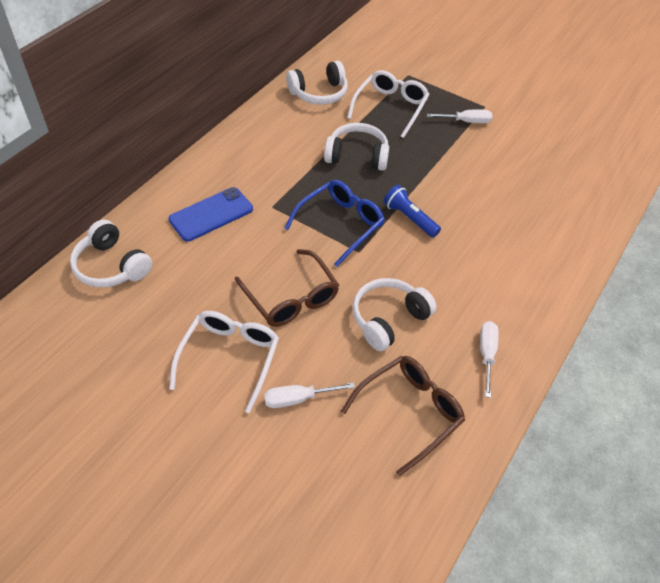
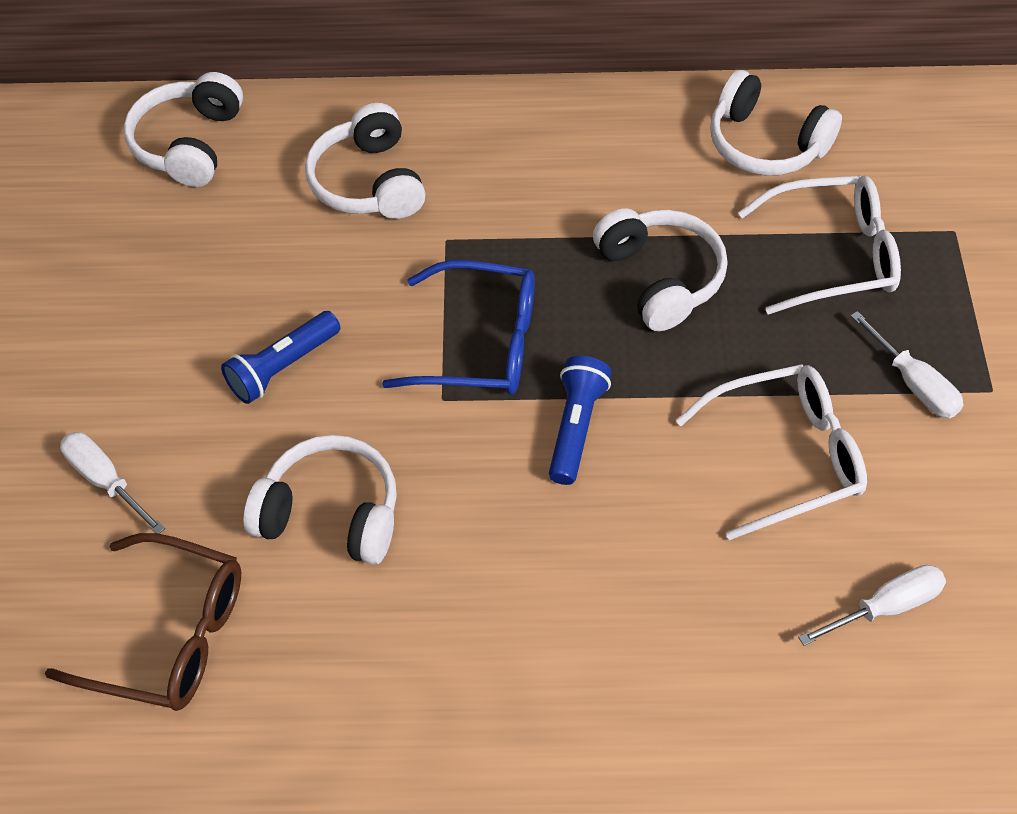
camera: 60 degrees right, 5 degrees up
(211, 214) = (368, 182): blue phone -> white headphones
(229, 358) = (123, 363): white glasses -> white glasses (784, 456)
(291, 297) = (282, 367): brown glasses -> blue flashlight
(487, 355) = (355, 689): white screwdriver -> white screwdriver (885, 607)

